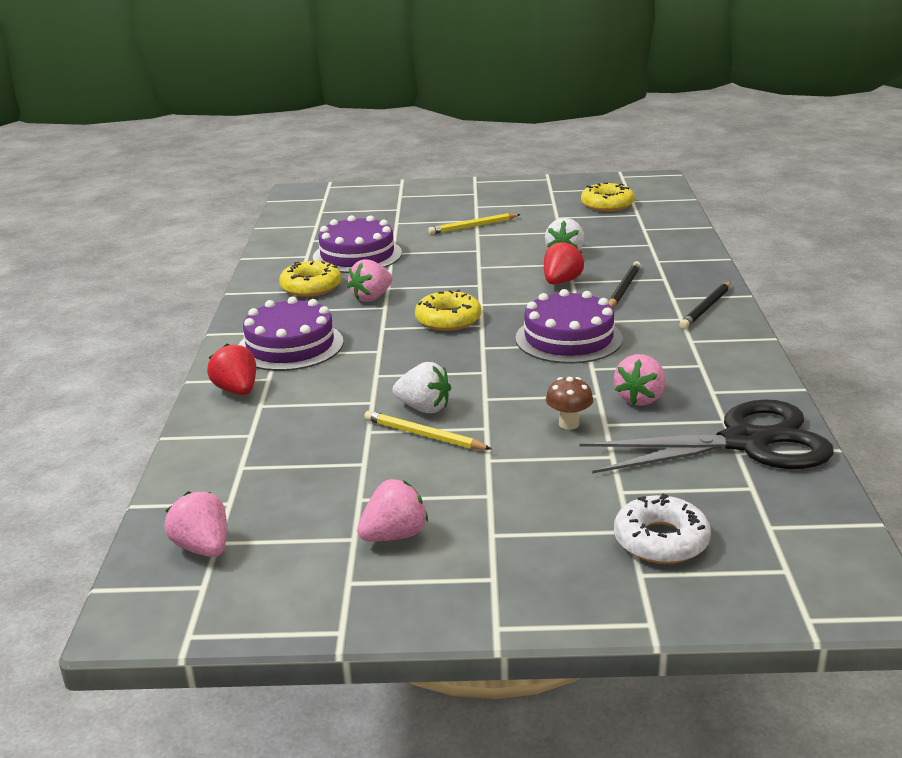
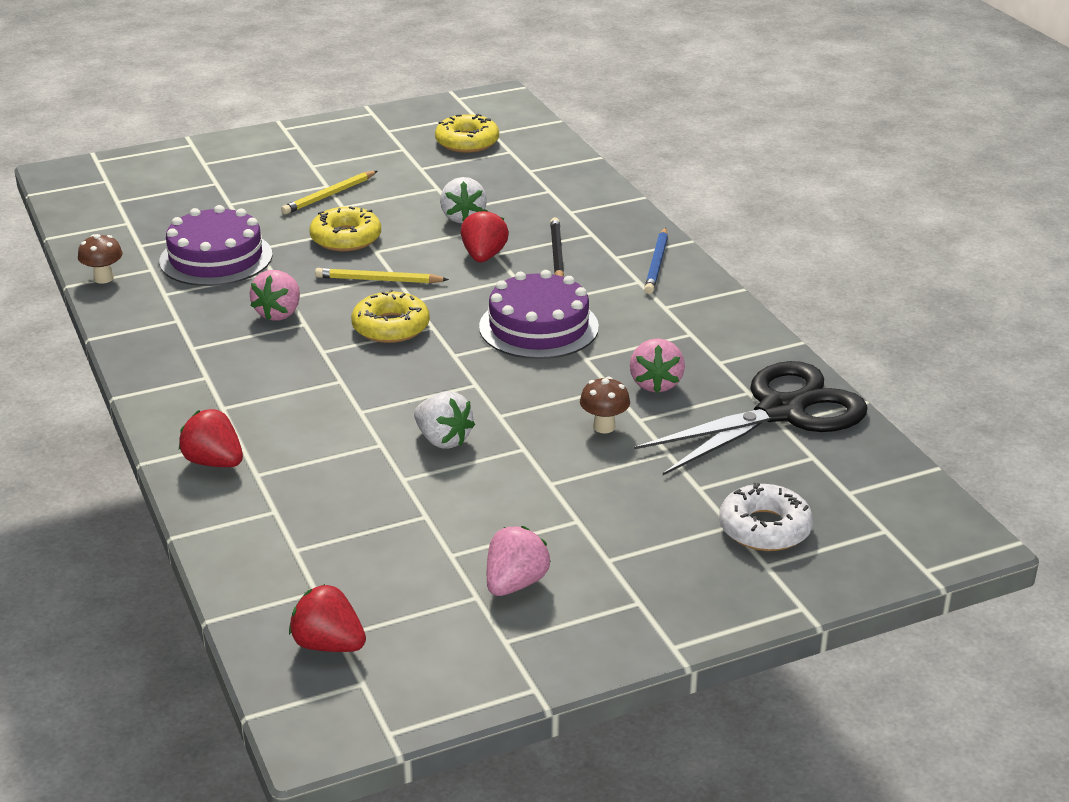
camera: 25 degrees left, 5 degrees up
(203, 548) = (328, 645): pink strawberry -> red strawberry
(269, 257) = (103, 278): none -> brown mushroom
(290, 346) = (231, 394): purple cake -> none
(311, 287) = (192, 311): yellow donut -> yellow donut (346, 238)
(424, 408) = (443, 440): white strawberry -> white strawberry turned 45 degrees clockwise
(424, 435) = (465, 471): yellow pencil -> yellow pencil (378, 280)
(706, 308) = (656, 264): black pencil -> blue pencil

